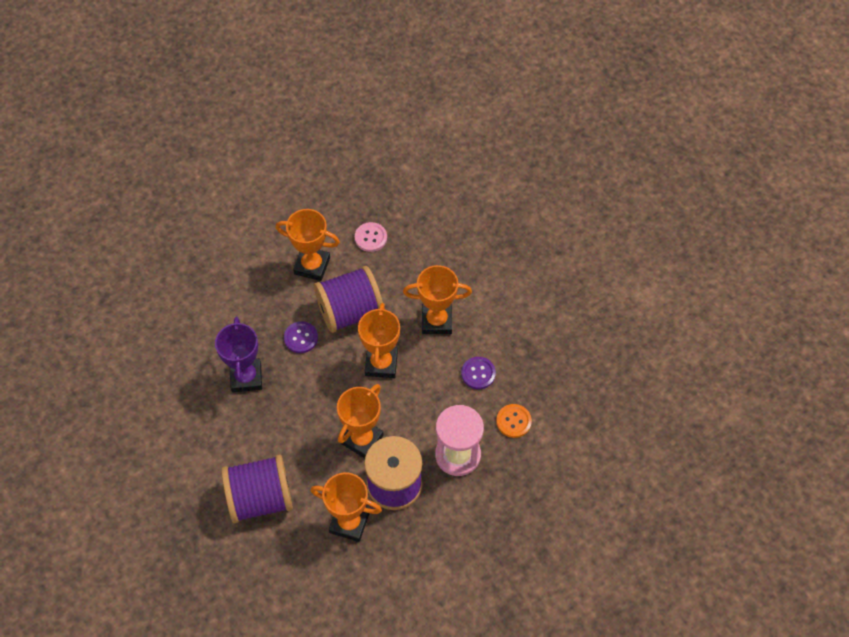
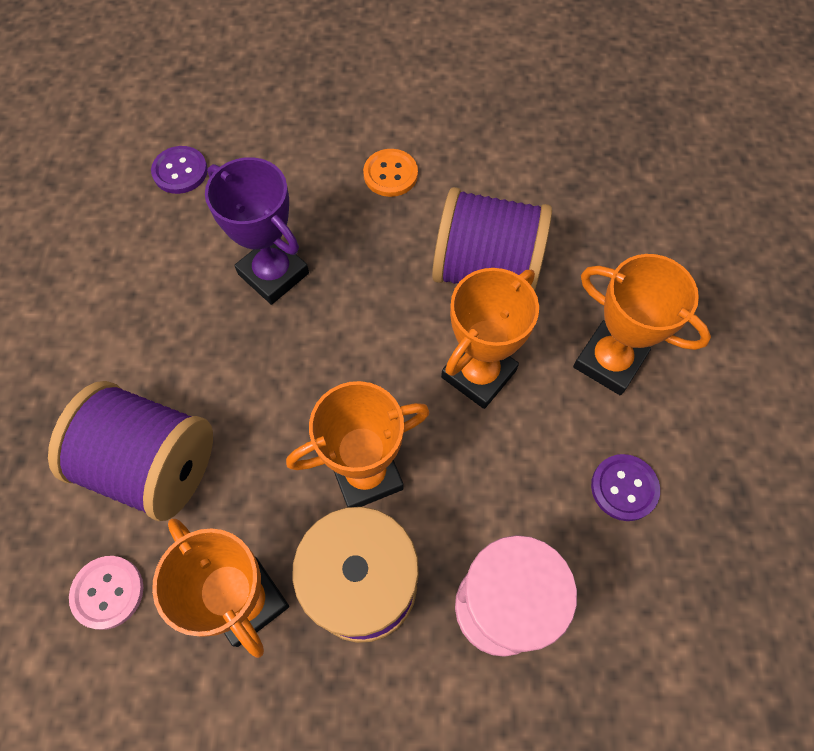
camera: 35 degrees right, 5 degrees up
(246, 377) = (273, 274): purple trophy -> purple trophy turned 75 degrees counterclockwise
(301, 338) = (389, 265): purple button -> purple button (180, 171)
(312, 266) = (477, 176): orange trophy -> none
(371, 238) = (588, 185): pink button -> pink button (108, 592)
(513, 421) = (635, 613): orange button -> orange button (390, 174)

